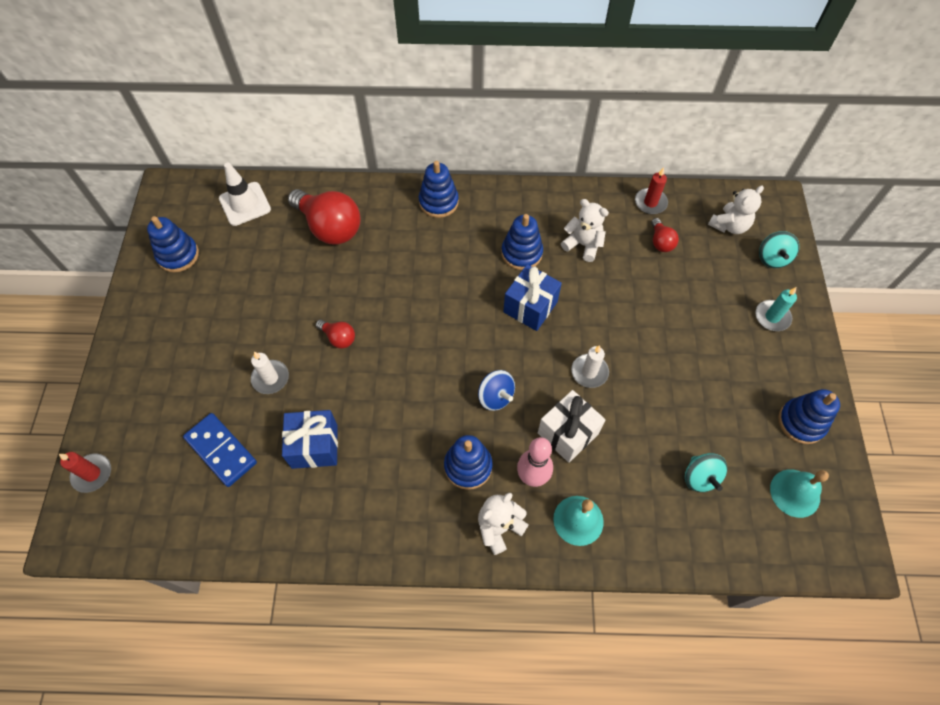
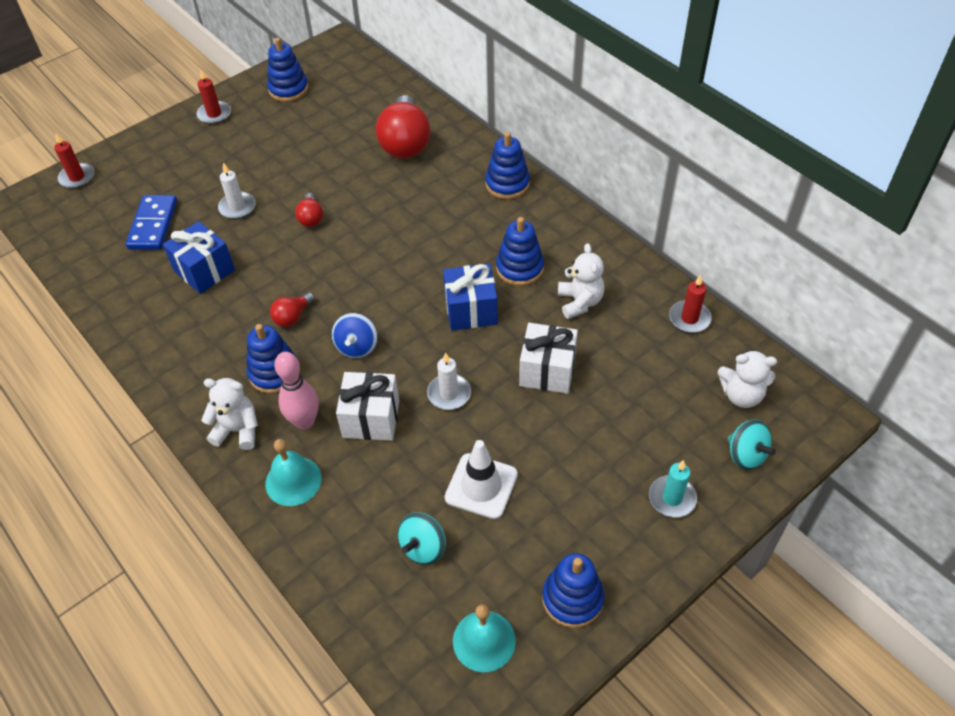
camera: 50 degrees right, 10 degrees down
(142, 323) = (214, 114): none -> red candle
(245, 204) = (372, 87): white traffic cone -> white traffic cone (481, 486)
(622, 304) = (547, 371): none -> white gift
(660, 242) = (653, 354): red light bulb -> red light bulb (292, 317)
(772, 258) = (746, 455): turquoise spinning top -> turquoise spinning top turned 90 degrees counterclockwise

